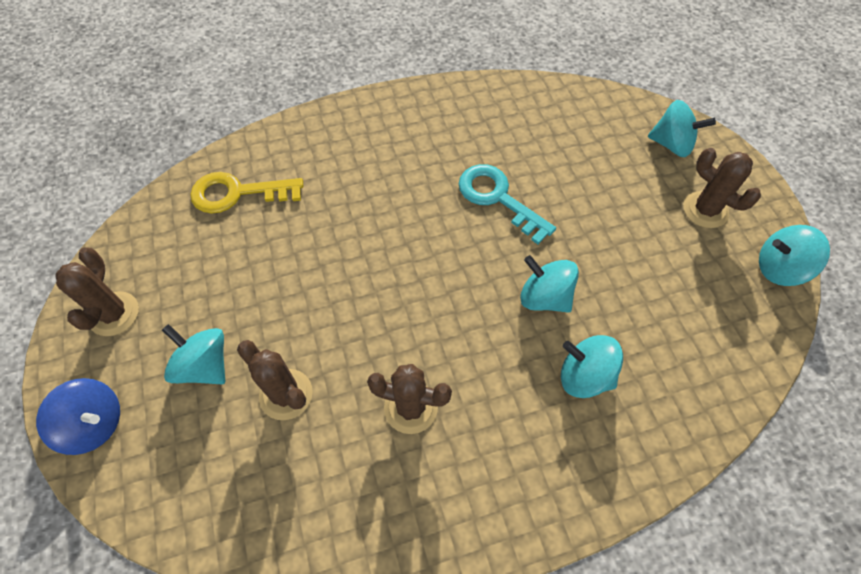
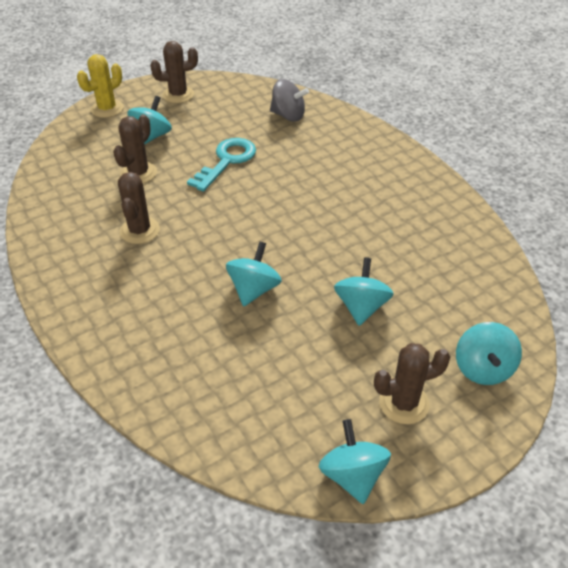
camera: 75 degrees right, 15 degrees down
(95, 424) = (107, 109): blue spinning top -> yellow cactus
(238, 193) = (288, 115): yellow key -> grey spinning top
(498, 198) = (346, 247): turquoise key -> turquoise key (227, 161)
(584, 376) = (185, 324): turquoise spinning top -> turquoise spinning top (361, 307)
(705, 210) = (404, 403): brown cactus -> brown cactus turned 45 degrees clockwise

